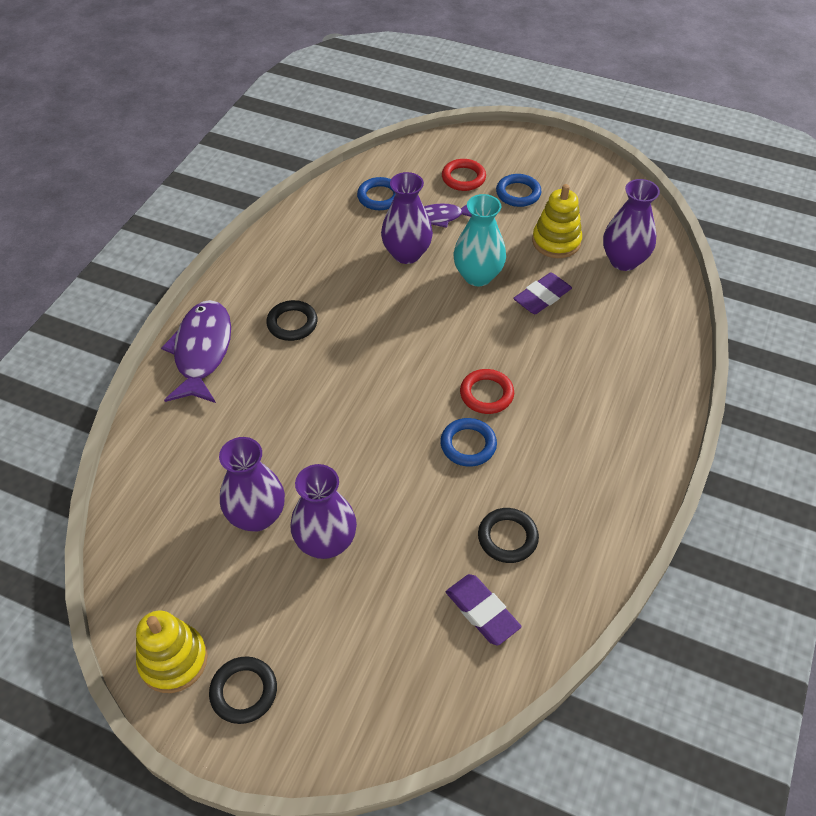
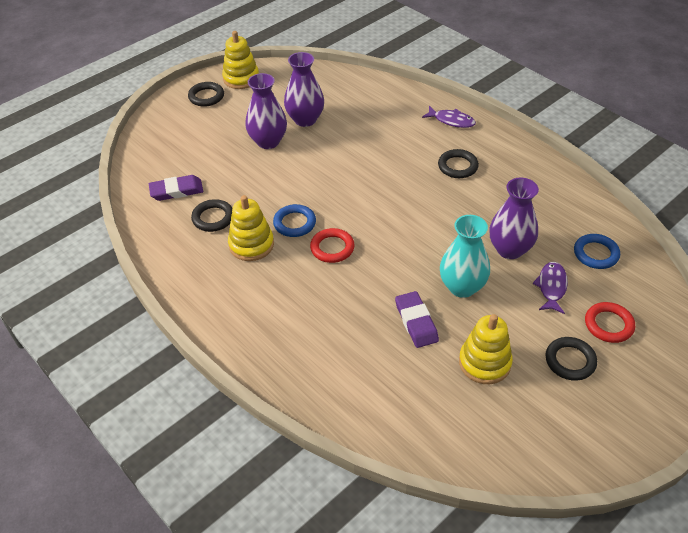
camera: 115 degrees right, 5 degrees down
(202, 351) = (451, 121): purple fish -> purple fish, size x0.57
(518, 193) = (570, 361): blue ring -> black ring
(527, 474) = (251, 245): none -> yellow stacking toy
(623, 260) = (435, 407): purple vase -> none

